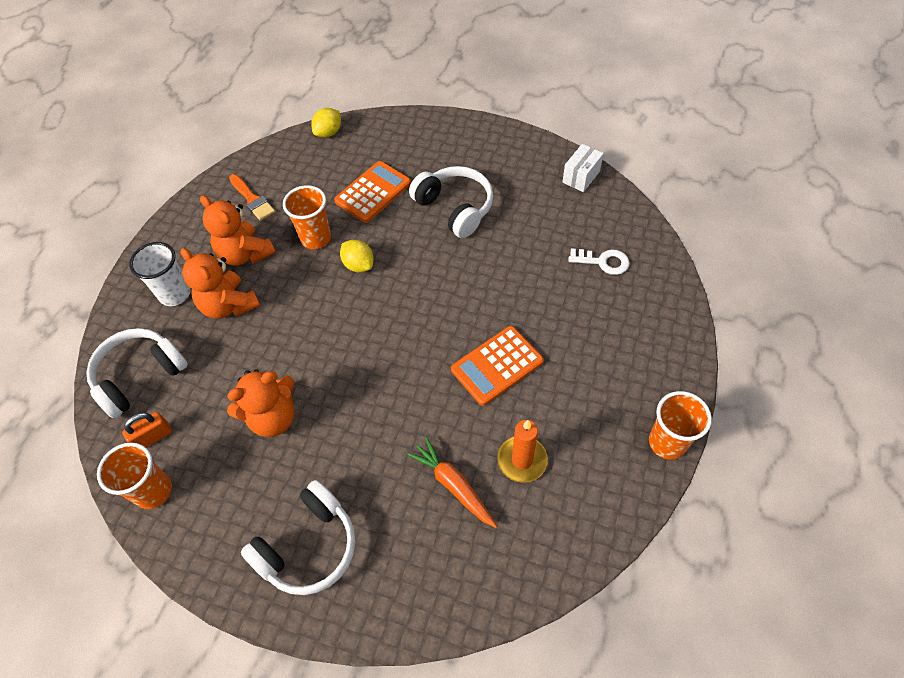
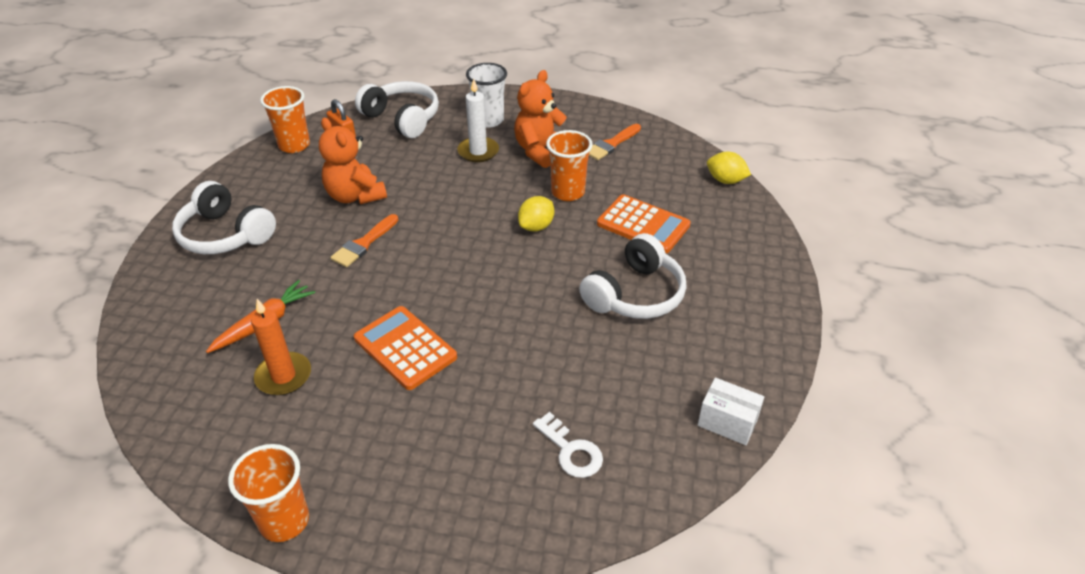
camera: 80 degrees right, 15 degrees down
(229, 305) = (478, 151): orange teddy bear -> white candle
(353, 405) = (364, 243): none -> orange brush
(603, 262) = (571, 451): white key -> white key turned 45 degrees counterclockwise

